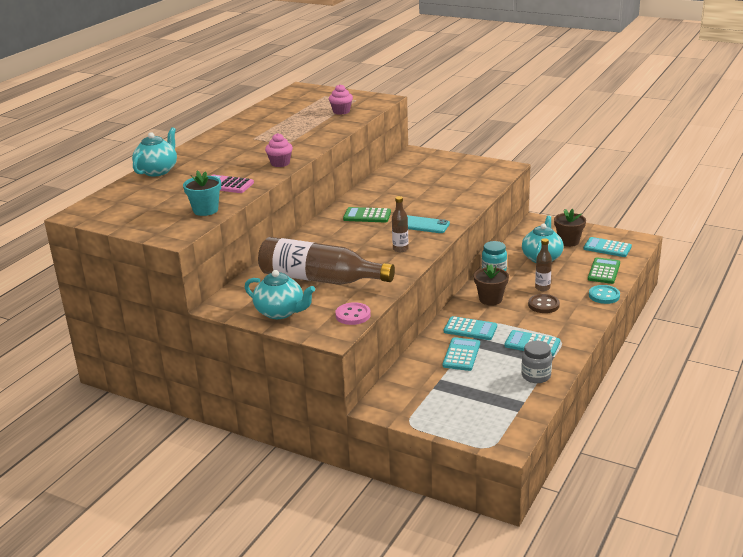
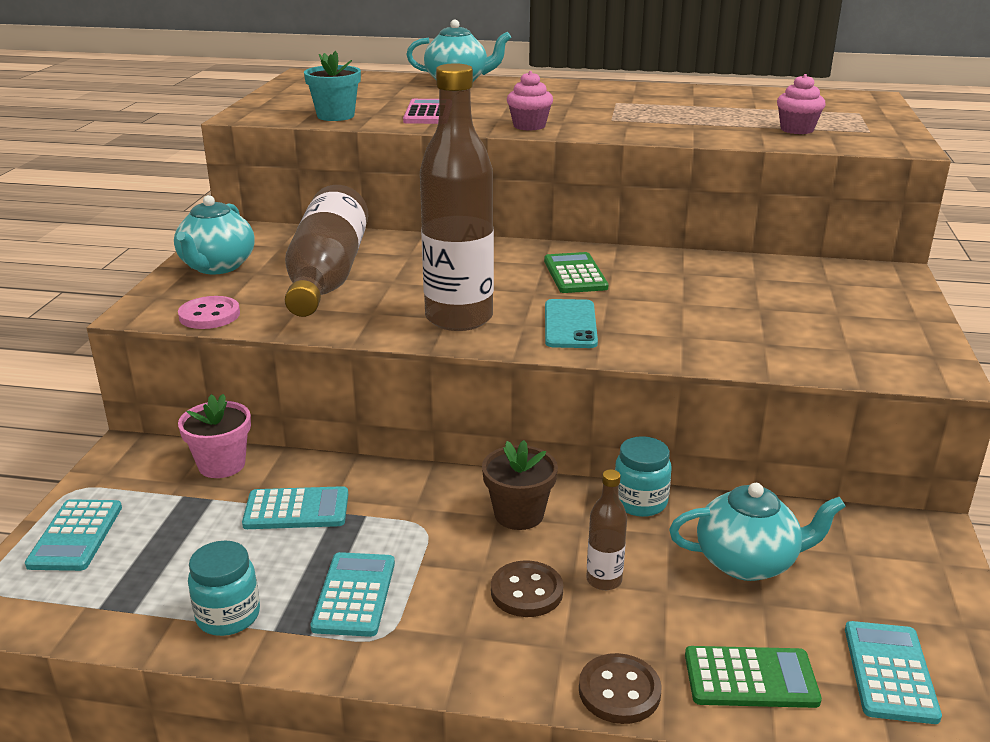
camera: 70 degrees right, 0 degrees up
(400, 249) = (459, 318): brown bottle -> brown bottle, size x2.28
(409, 375) = (222, 465): none -> pink flower pot
(470, 329) = (392, 506): turquoise calculator -> turquoise calculator (75, 536)
(536, 376) = (228, 616): grey jar -> turquoise jar
(568, 241) = (866, 595): brown flower pot -> none
(604, 296) = (619, 691): turquoise button -> brown button

